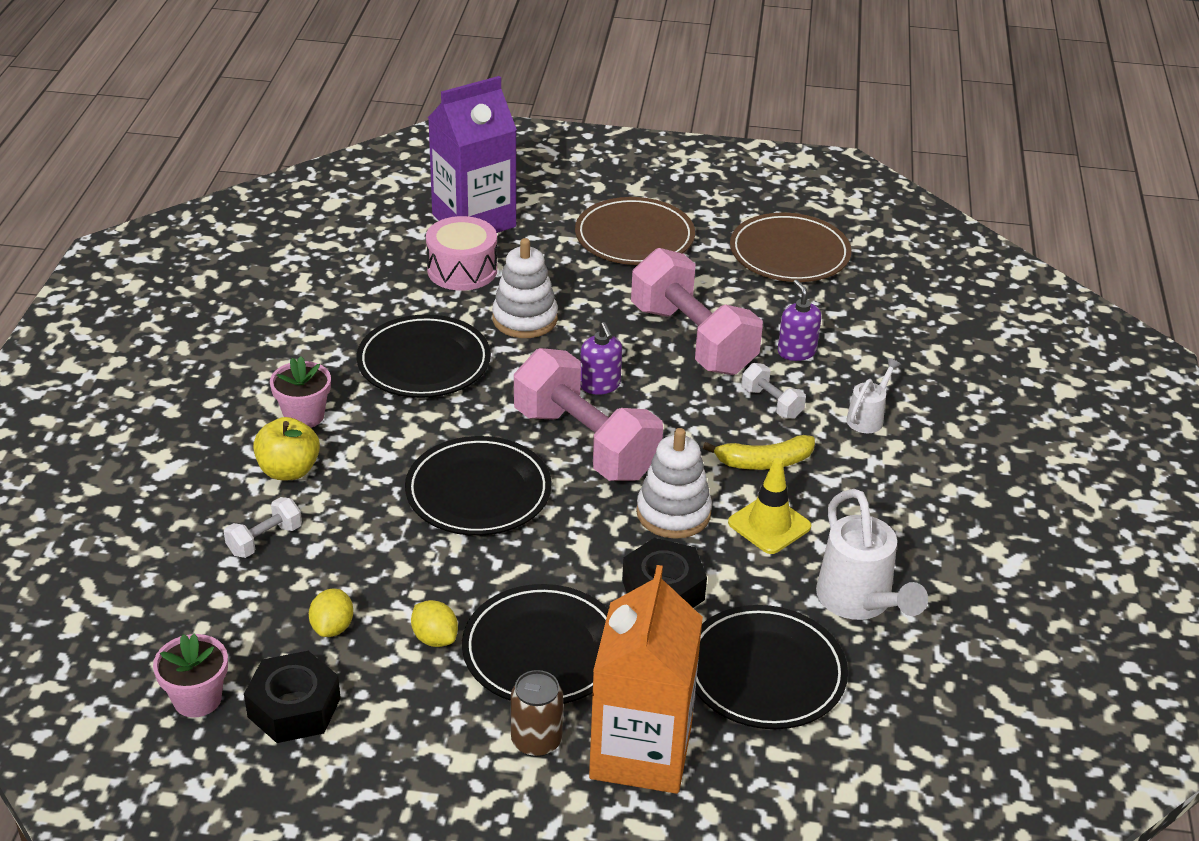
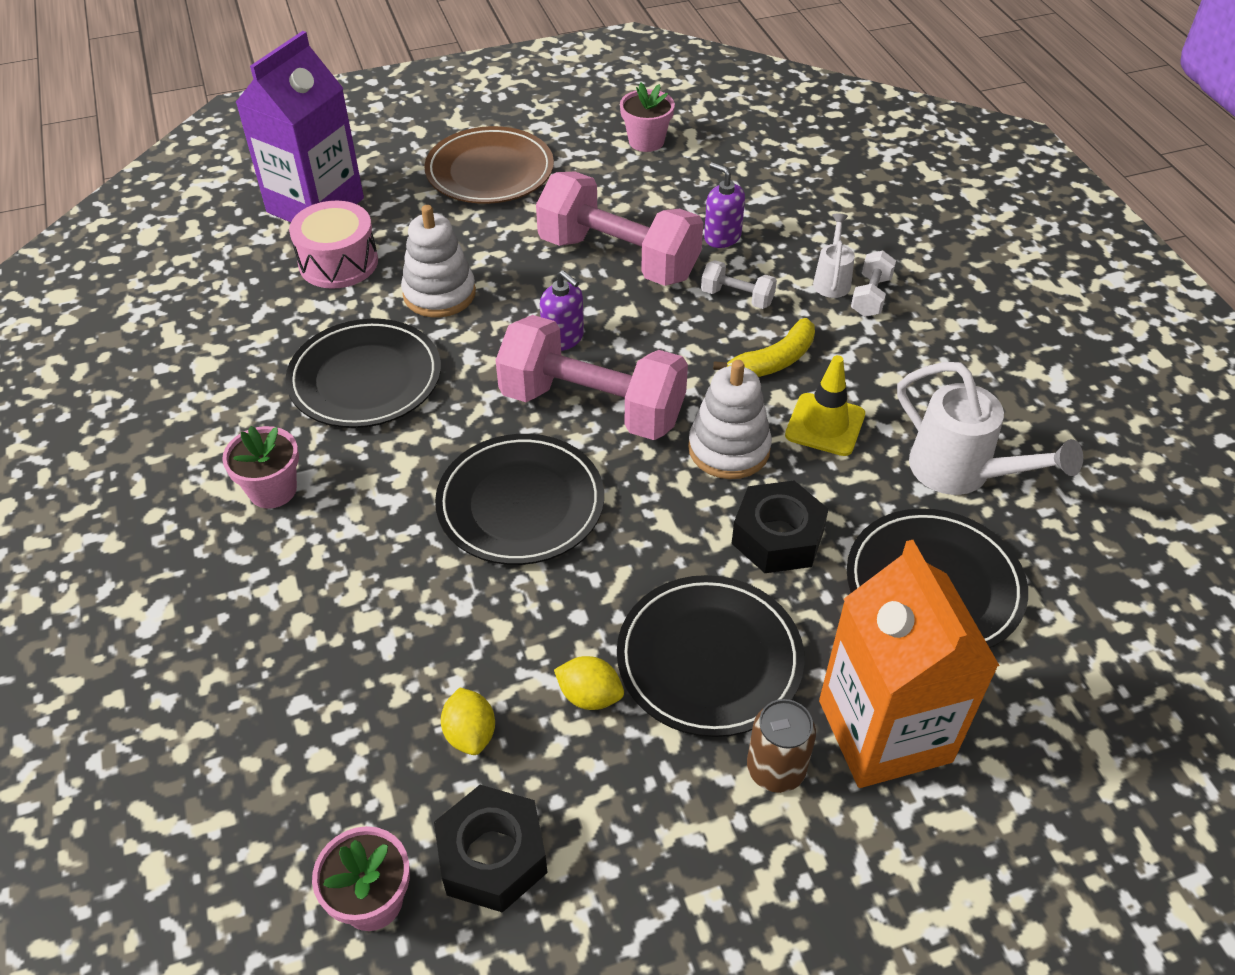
camera: 25 degrees left, 10 degrees up
(265, 540) = (323, 659): white dumbbell -> white dumbbell (870, 296)
(288, 470) = (297, 562): yellow apple -> none
(789, 253) = (646, 141): brown plate -> pink flower pot

